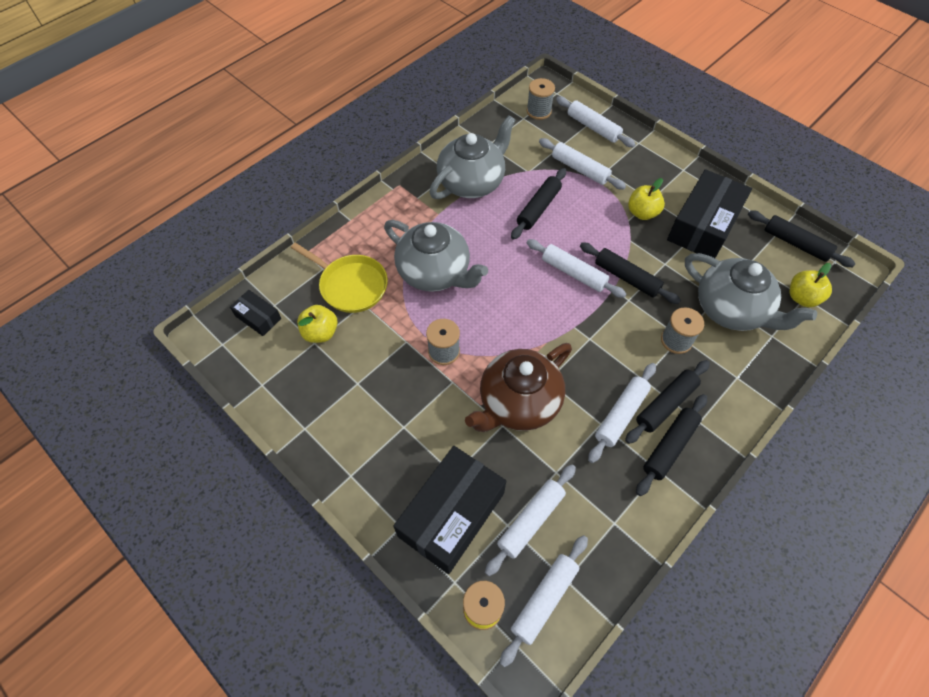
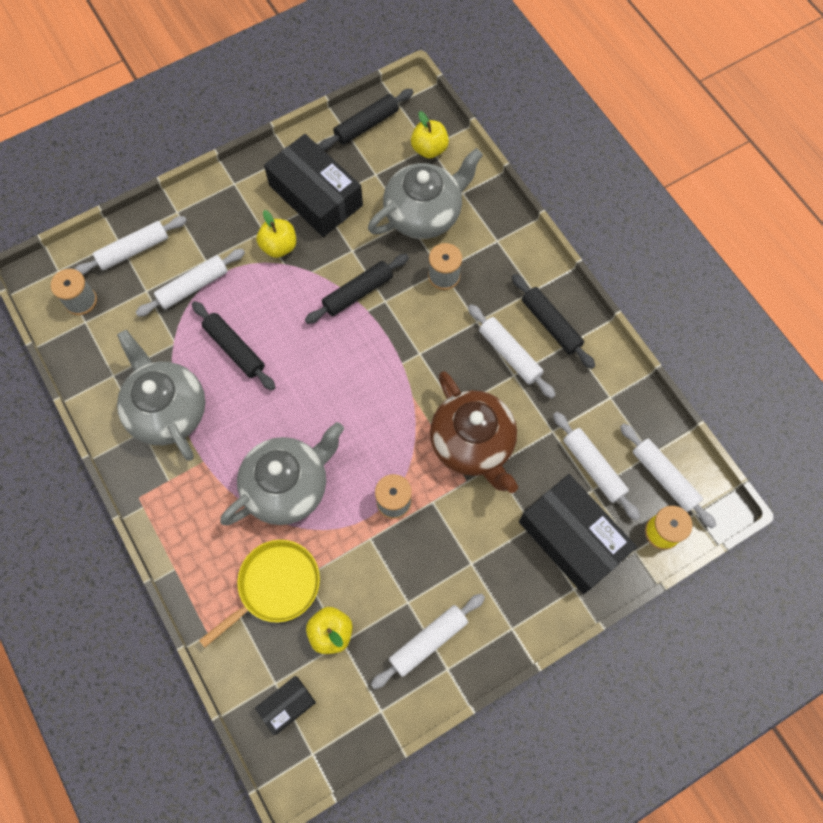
camera: 75 degrees left, 10 degrees up
(573, 273) = (335, 341): white rolling pin -> white rolling pin (428, 641)
(665, 404) = (509, 312): black rolling pin -> none

